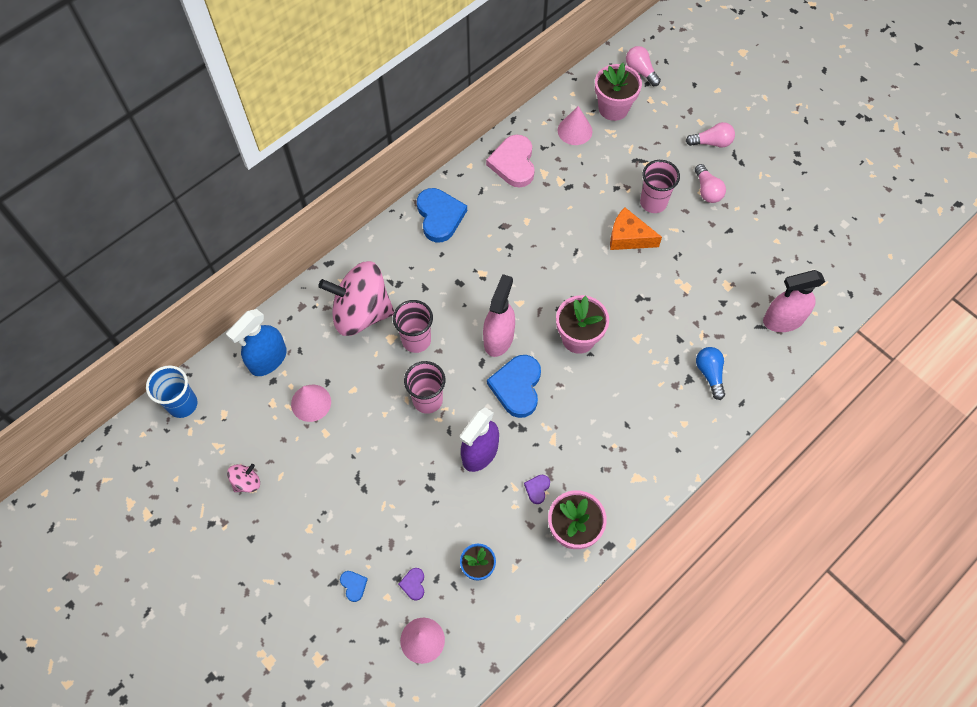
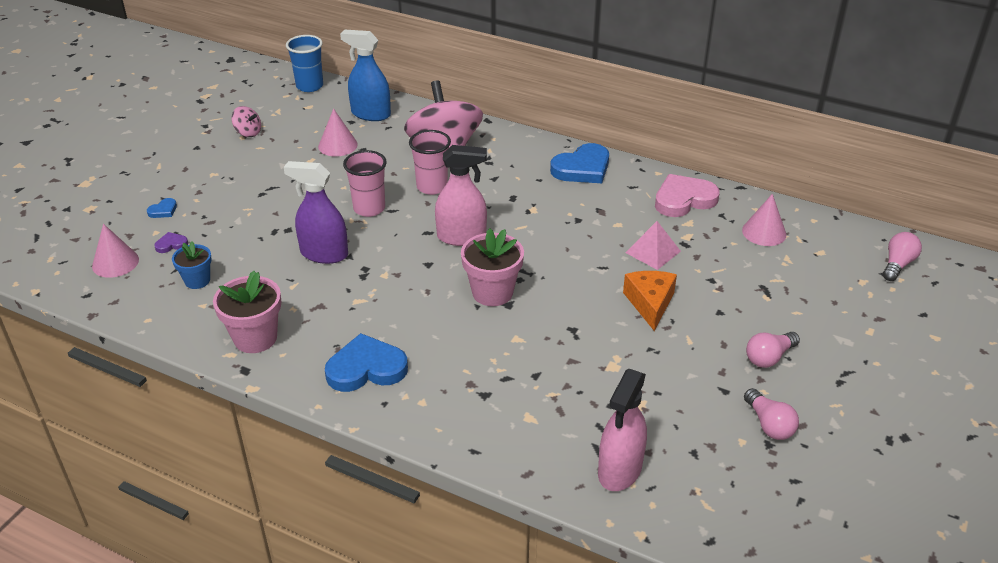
camera: 70 degrees right, 25 degrees down
(517, 387) = (410, 262): blue heart -> blue heart (366, 368)
(537, 489) = (296, 301): purple heart -> none
(570, 211) = (653, 252): none -> pink pyramid
(613, 108) = (822, 254): pink flower pot -> none
(653, 202) = (714, 314): pink cup -> none
(709, 374) = (501, 412): blue light bulb -> none
(711, 142) = (846, 347): pink light bulb -> pink light bulb (769, 424)
(783, 320) = (620, 470): pink spray bottle -> pink spray bottle turned 120 degrees counterclockwise

